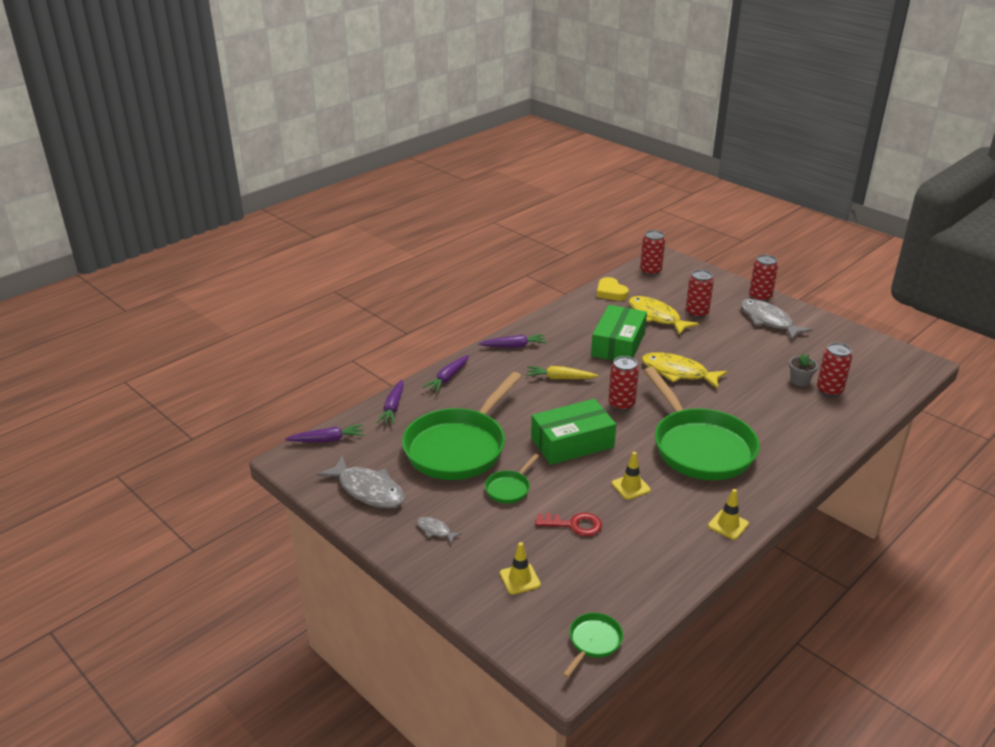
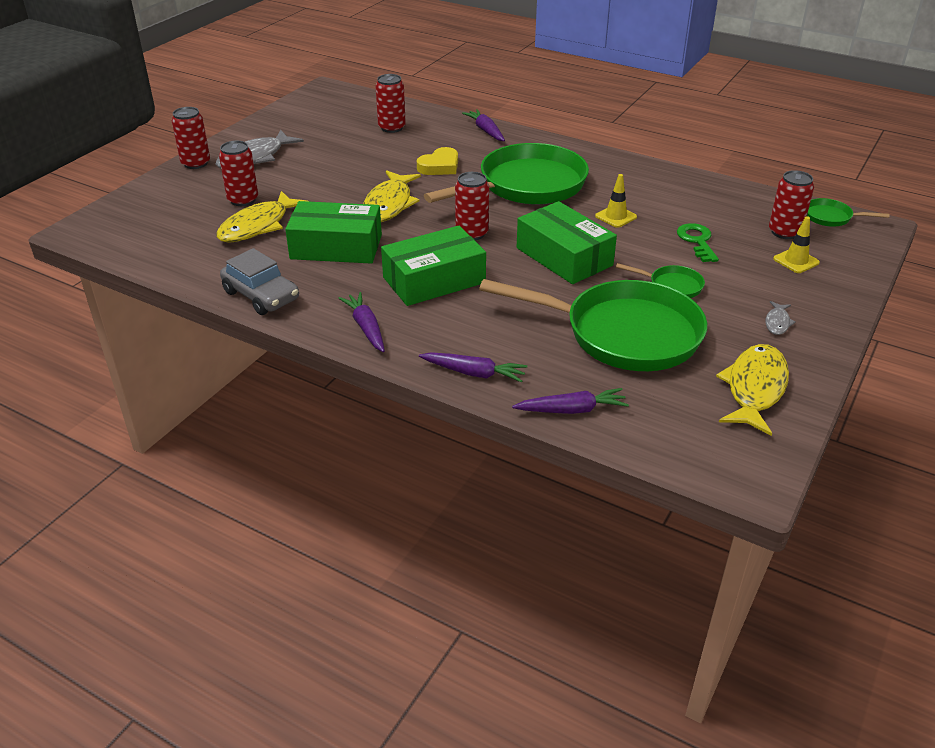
camera: 105 degrees left, 5 degrees up
(327, 440) = (685, 456): purple carrot -> purple carrot (485, 131)
(368, 490) = (754, 389): grey fish -> yellow fish
(560, 378) = (434, 280): yellow carrot -> green box
(565, 314) = (261, 295): none -> grey car
(574, 525) = (697, 241): red key -> green key
(611, 292) = (191, 265): yellow heart -> yellow heart (440, 166)
(650, 271) = (121, 239): red can -> red can (784, 232)
(728, 525) = (634, 168): yellow traffic cone -> none
(799, 381) = (380, 141): grey flower pot -> none

